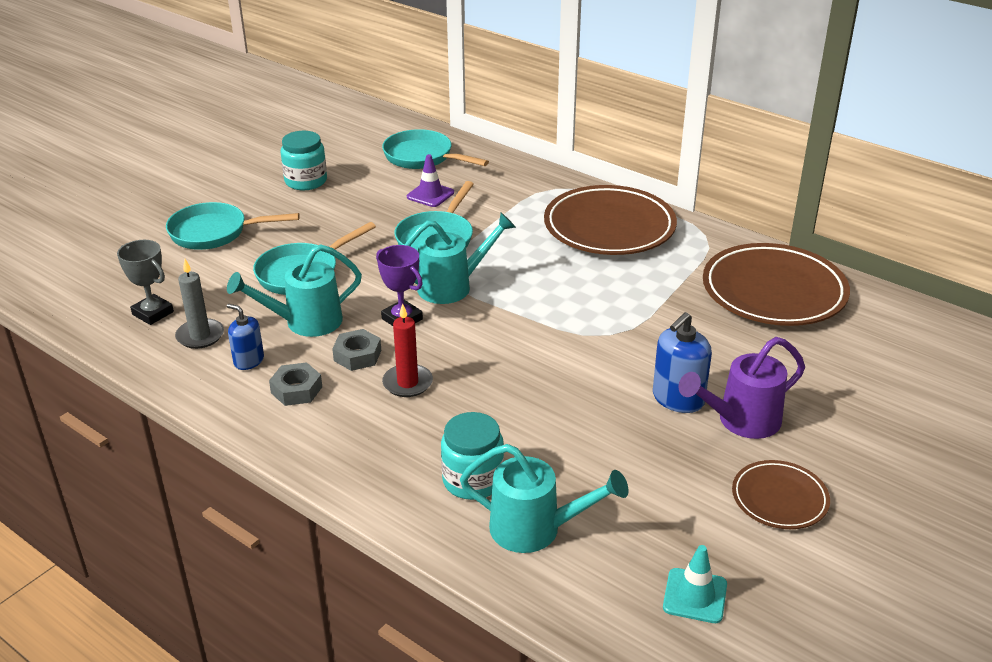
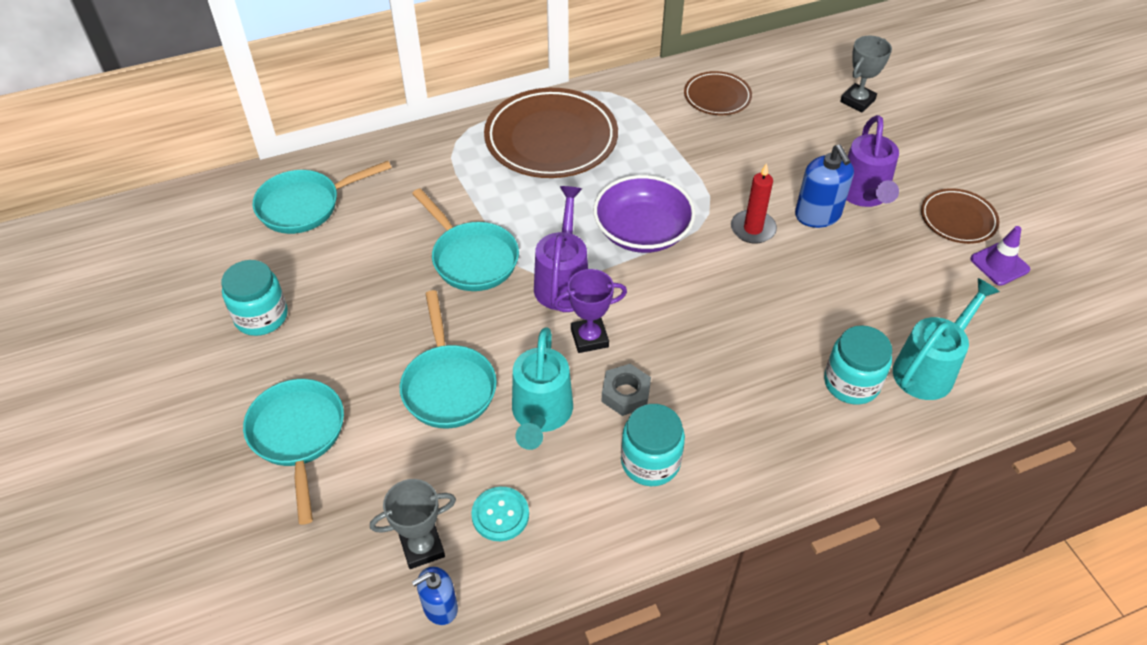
camera: 60 degrees left, 15 degrees up
(200, 336) = (500, 515): grey candle -> turquoise button
(214, 233) = (298, 436): turquoise pan -> turquoise pan turned 135 degrees clockwise
(249, 361) = (575, 485): blue soap dispenser -> blue soap dispenser (440, 607)
(296, 390) = (650, 462): grey nut -> turquoise jar
(407, 383) = (692, 373): red candle -> red candle (753, 229)
(430, 195) = (386, 230): purple traffic cone -> purple traffic cone (999, 264)
(452, 286) = (563, 281): turquoise watering can -> purple watering can
(548, 306) = (642, 231): none -> purple bowl
(695, 596) = (1036, 312): turquoise traffic cone -> none
(773, 291) = (717, 97): brown plate -> brown plate, size x0.53
(884, 378) = (857, 101): none -> grey trophy

